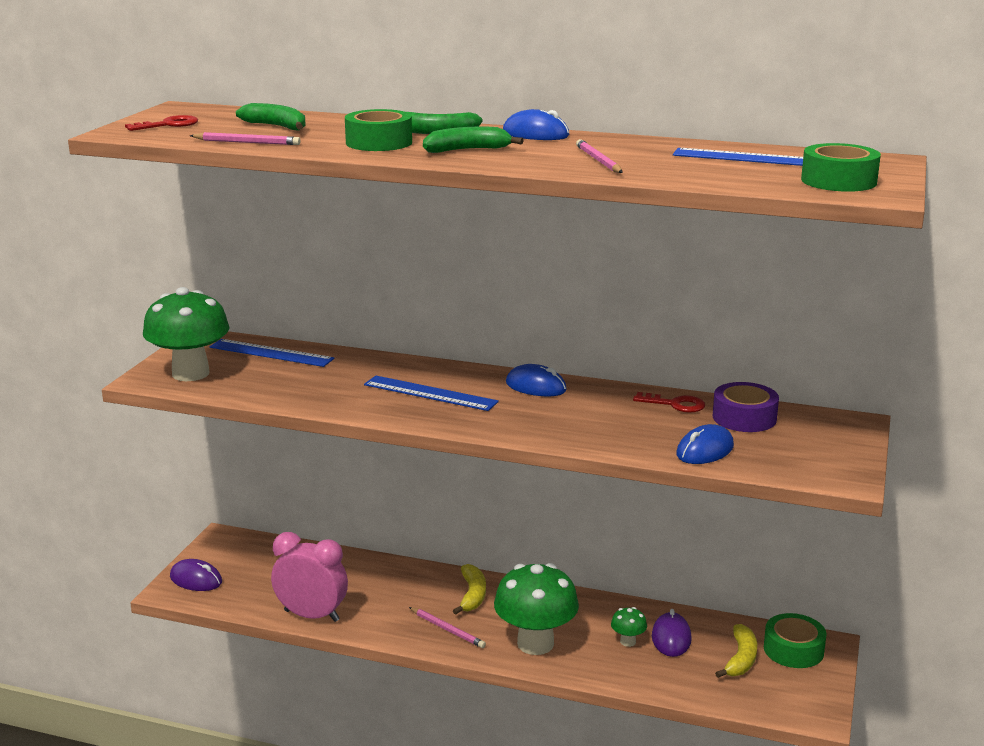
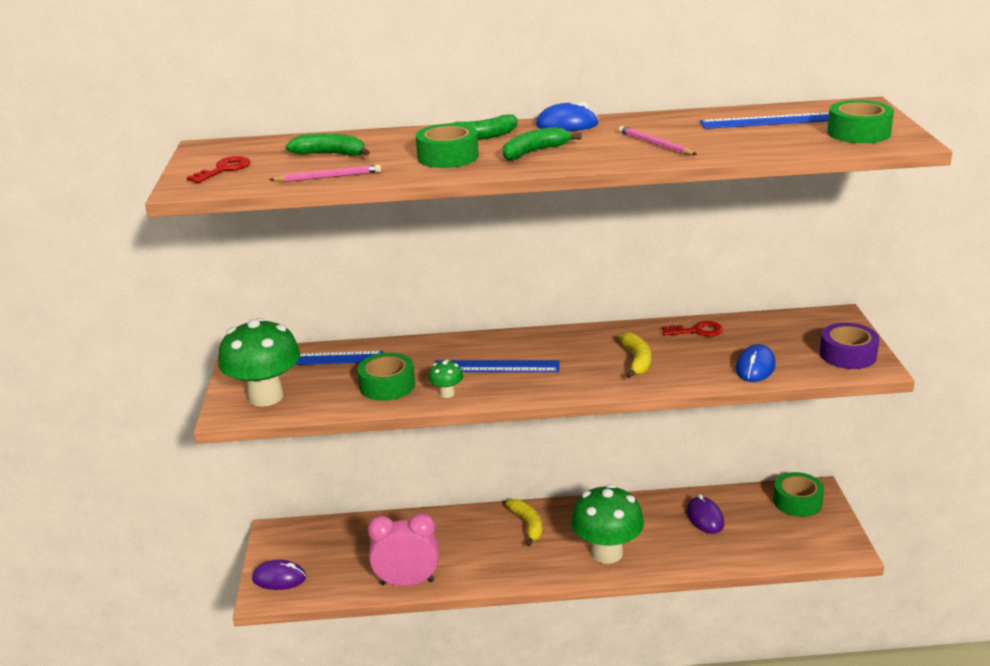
camera: 20 degrees left, 5 degrees up
(309, 387) = (387, 385): none -> green tape
(447, 629) = (529, 561): pink pencil -> none
(536, 387) = (576, 340): blue mouse -> none
(628, 641) = (675, 530): green mushroom -> green mushroom (447, 394)
(741, 659) = (766, 520): yellow banana -> yellow banana (637, 361)
(744, 418) = (758, 331): purple tape -> purple tape (848, 355)

